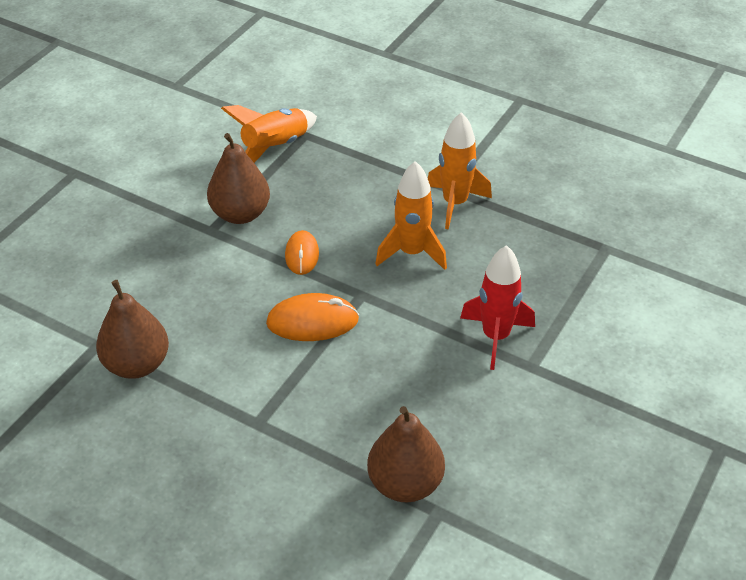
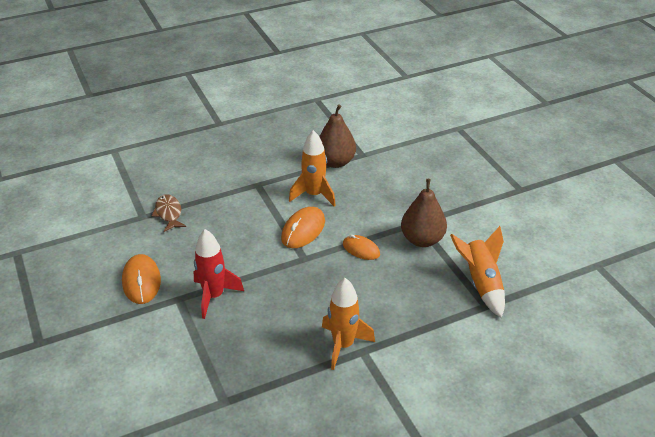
camera: 125 degrees right, 5 degrees down
(405, 484) = (169, 213): brown pear -> brown fish
(412, 253) = (317, 297): orange rocket -> orange rocket (314, 195)
(544, 420) = (141, 281): none -> orange mouse

